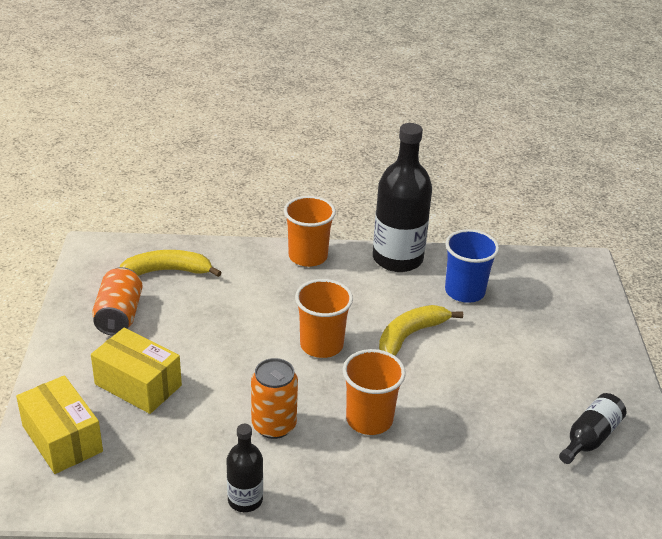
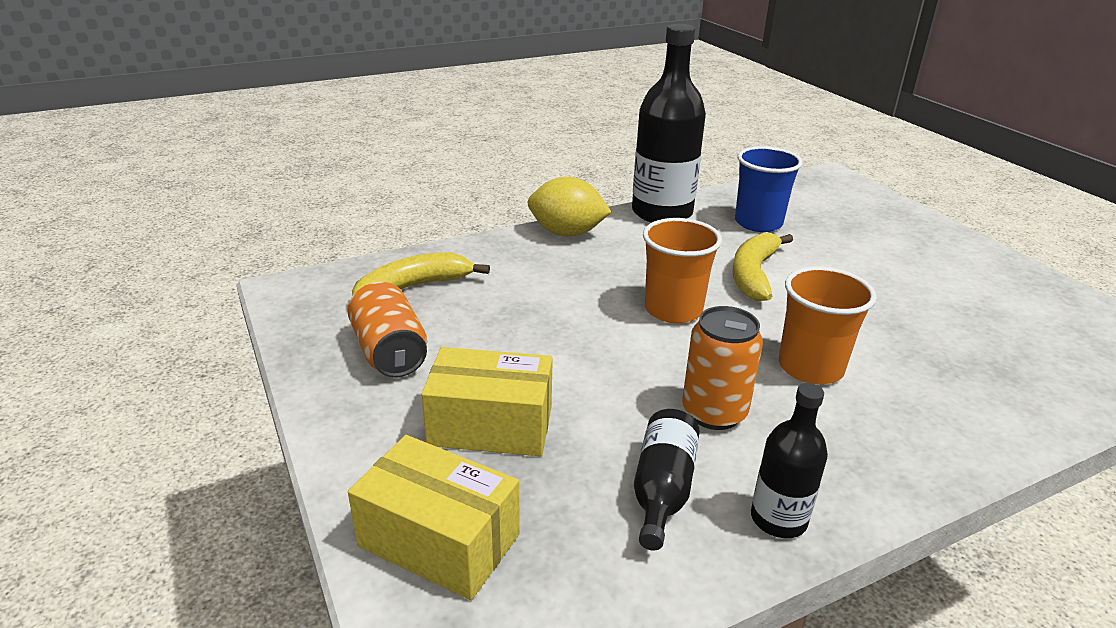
camera: 25 degrees left, 5 degrees down
(308, 256) = (567, 233): orange cup -> yellow lemon
(590, 438) = (1029, 312): black bottle -> black bottle (662, 489)

